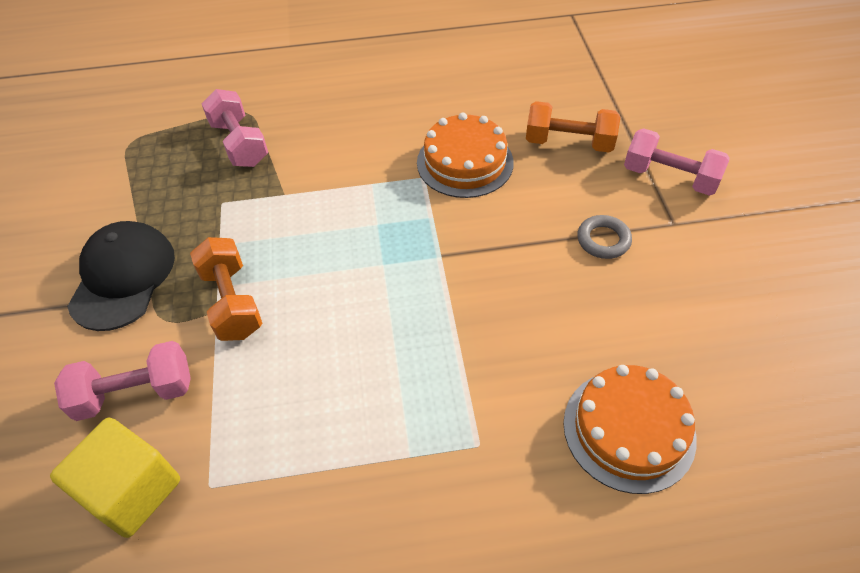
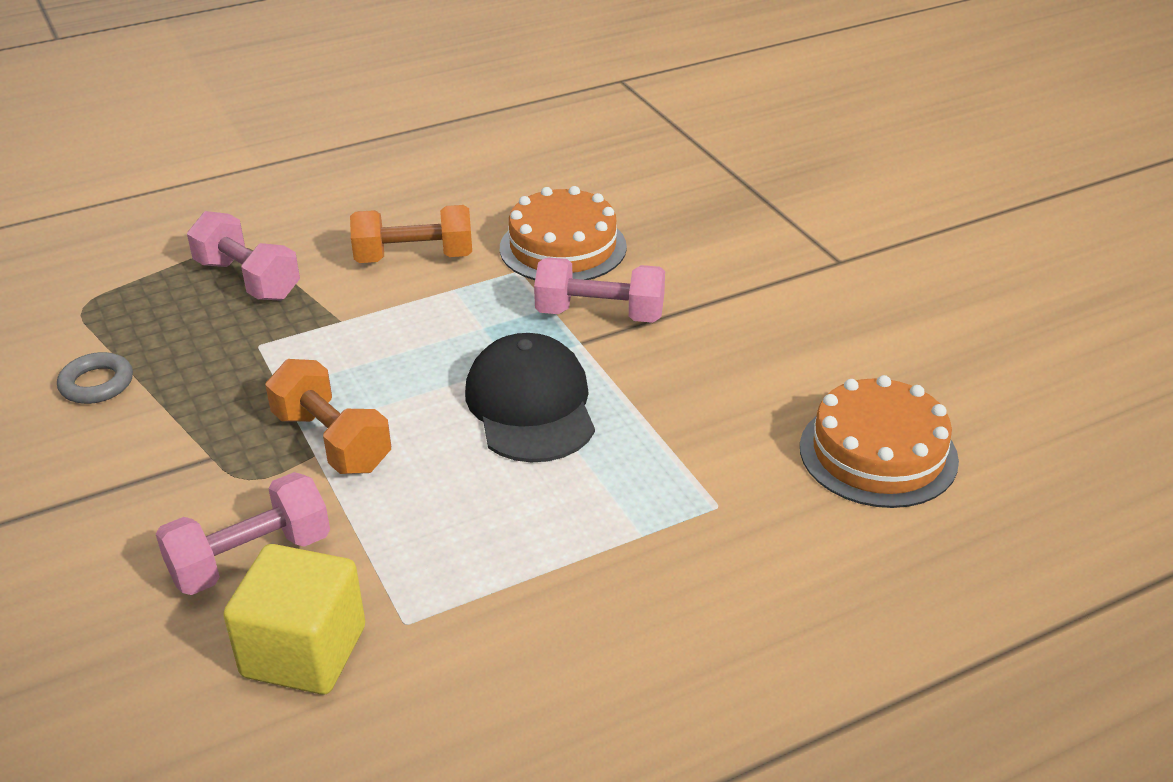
camera: 20 degrees left, 15 degrees down
(123, 277) = (161, 448): black cap -> black cap (531, 405)
(569, 143) = (681, 207): orange dumbbell -> orange dumbbell (414, 258)
(603, 240) = (767, 291): grey ring -> grey ring (97, 384)
(669, 177) = (814, 219): pink dumbbell -> pink dumbbell (600, 314)

